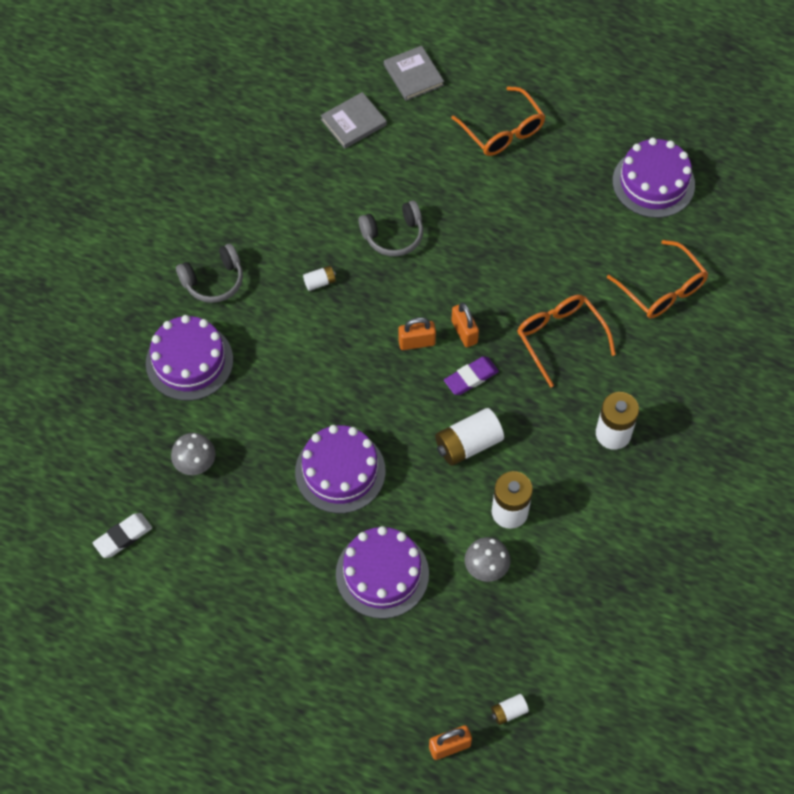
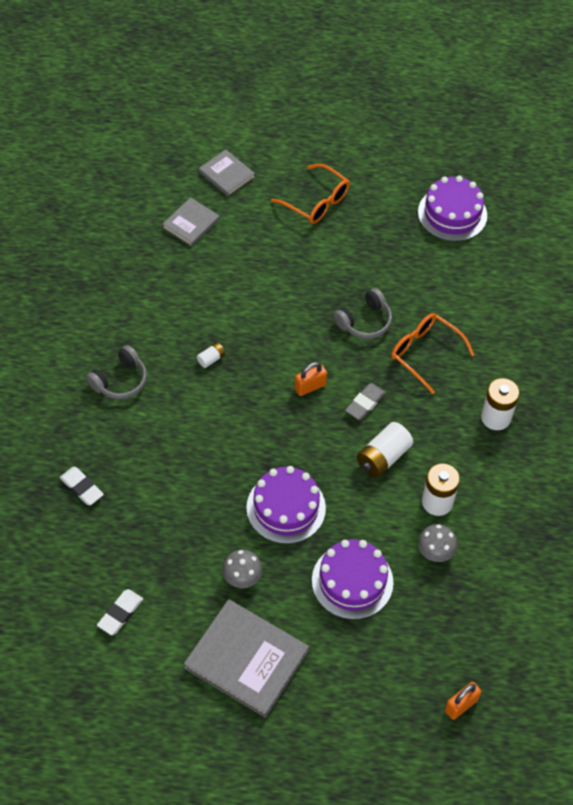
camera: 20 degrees left, 5 degrees down
(131, 388) = (82, 488): none -> white eraser
(189, 361) = (124, 452): purple cake -> none
(195, 463) = (160, 534): grey mushroom -> grey mushroom (242, 577)
(237, 626) = (246, 660): none -> grey book
(393, 235) = (258, 306): grey headphones -> grey headphones (365, 321)
(464, 332) = (346, 368): orange padlock -> none
(471, 378) = (365, 403): purple eraser -> grey eraser
(508, 712) = (497, 663): white battery -> none
(662, 289) = (491, 295): orange glasses -> none

